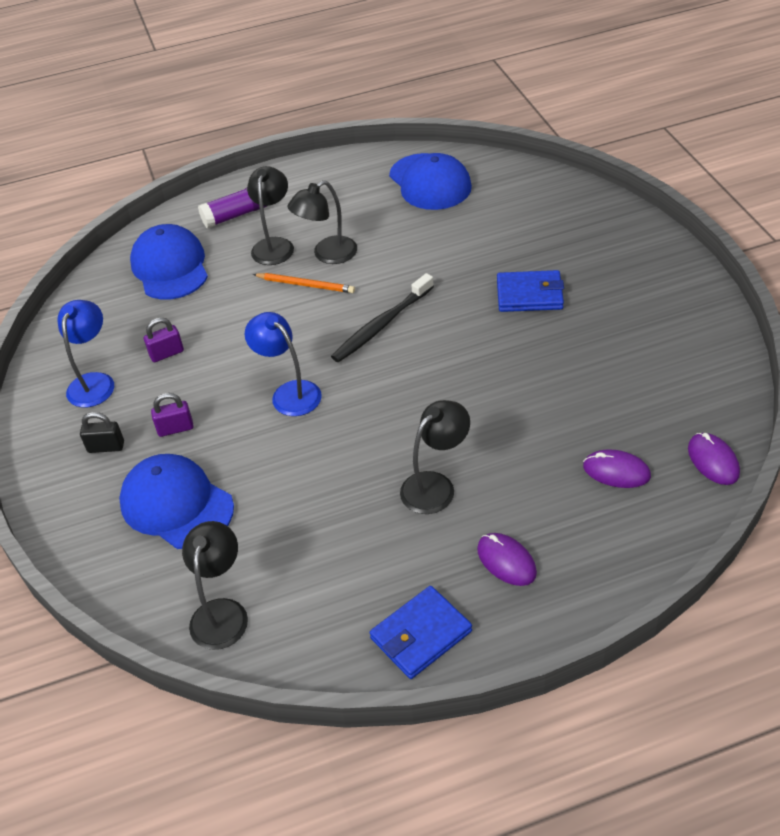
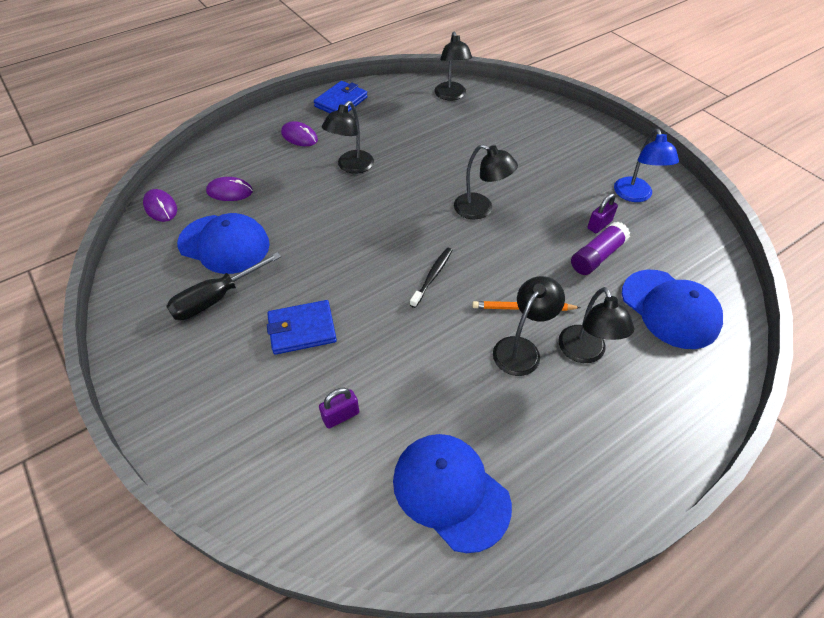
camera: 160 degrees right, 5 degrees up
(106, 447) = (585, 157): black padlock -> none
(175, 428) = (547, 174): purple padlock -> purple padlock (341, 416)
(176, 505) = (512, 135): blue cap -> blue cap (224, 244)
(236, 215) = (657, 391): purple glue stick -> purple glue stick (597, 256)
(289, 393) = (480, 209): blue lamp -> black lamp
(381, 325) = (432, 276): black toothbrush -> black toothbrush, size x0.66
(622, 334) = (215, 299): none -> black screwdriver

